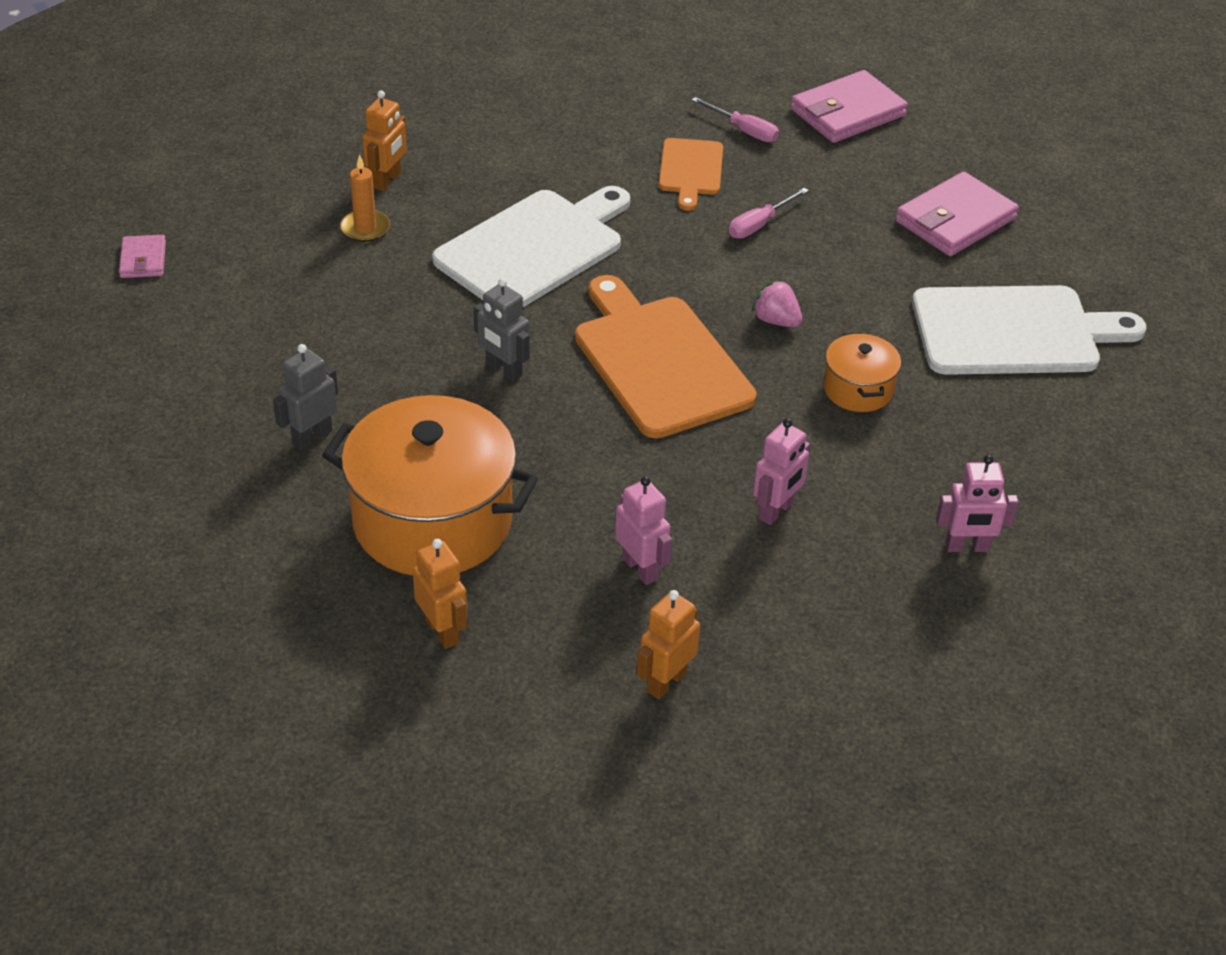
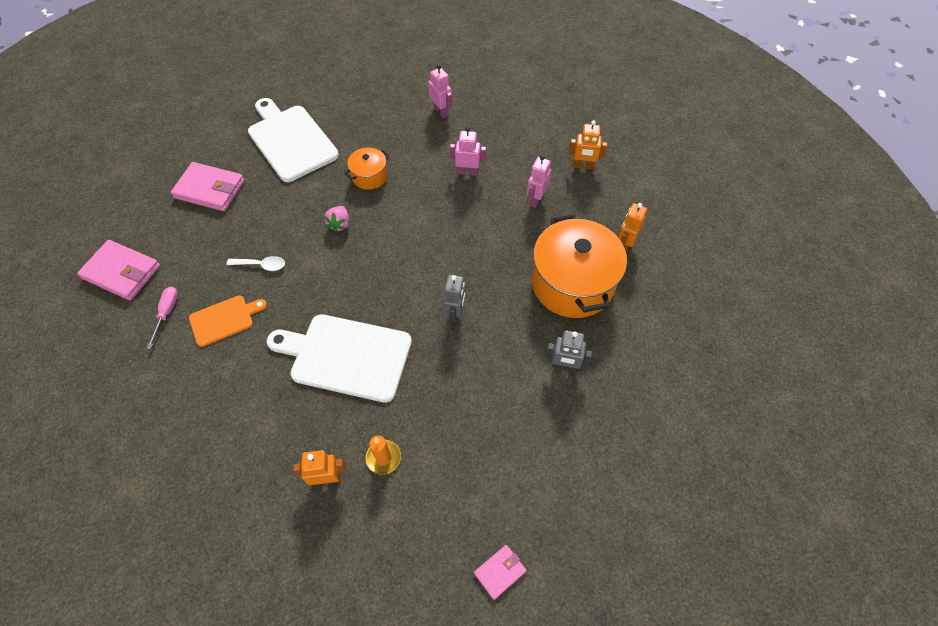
camera: 120 degrees left, 15 degrees up
(659, 361) = (402, 254): orange cutting board -> none
(759, 225) = (261, 265): pink screwdriver -> white spoon

